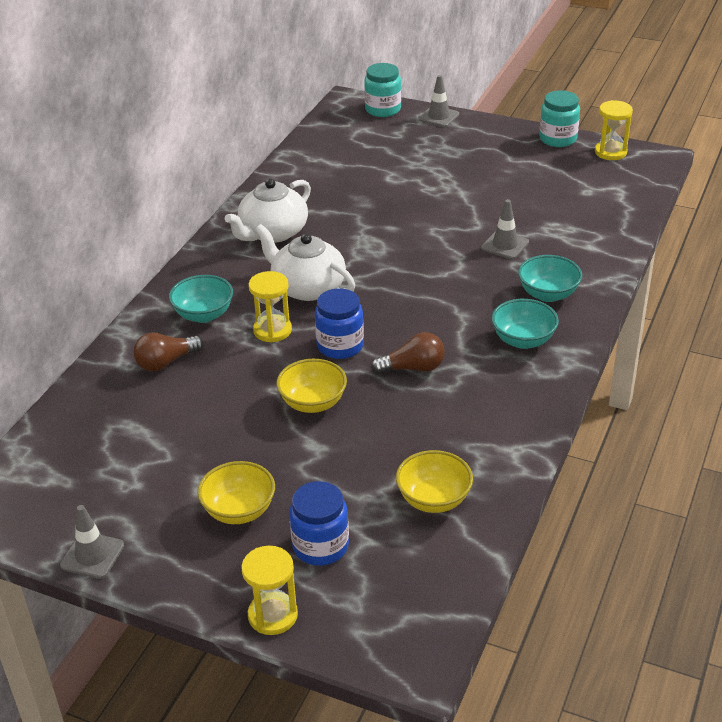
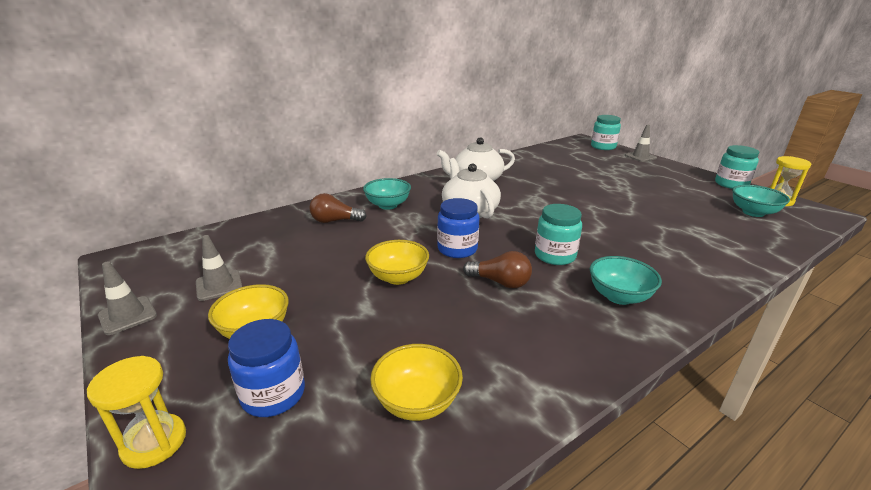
camera: 30 degrees right, 10 degrees down
(272, 330) = (420, 226): yellow hourglass -> none
(440, 315) = (555, 255): none -> turquoise jar
(505, 245) = (645, 229): grey traffic cone -> grey traffic cone (219, 285)
(548, 294) = (666, 271): turquoise bowl -> turquoise bowl (753, 212)

